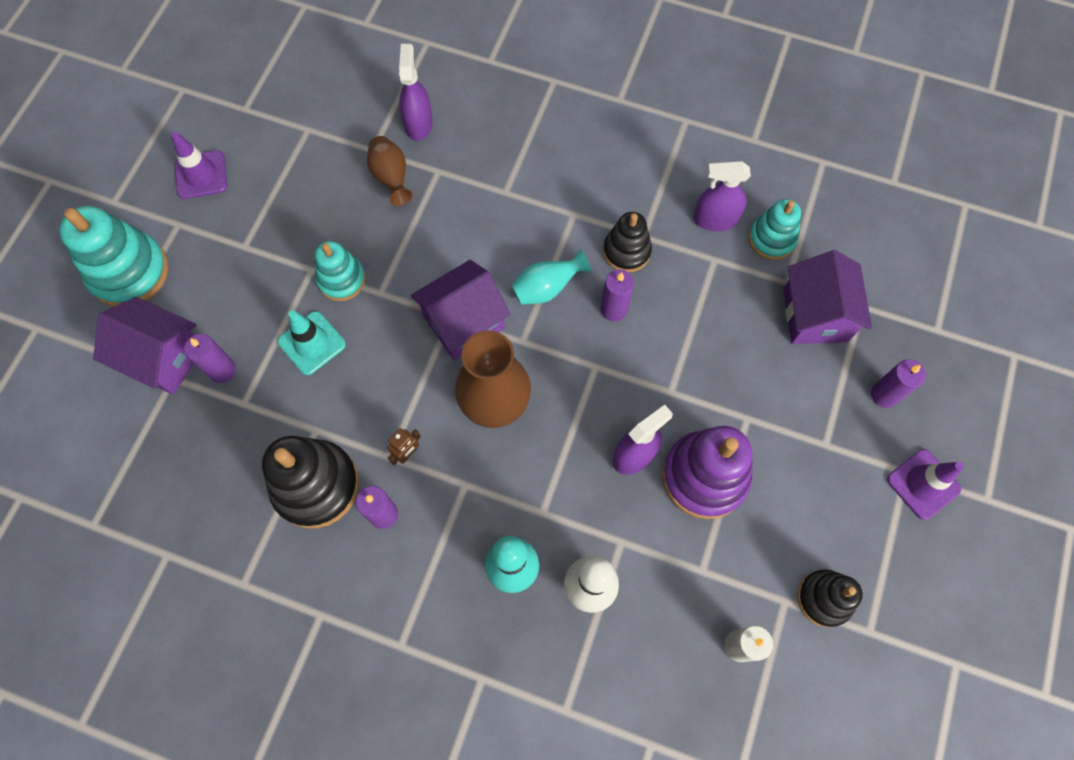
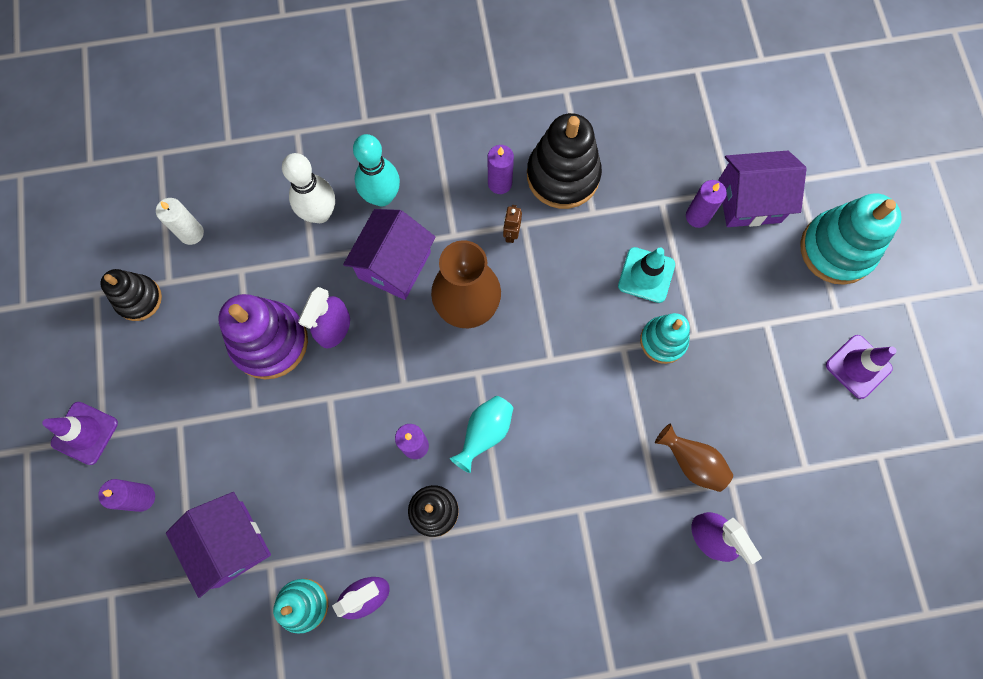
camera: 150 degrees right, 5 degrees up
(464, 322) = (536, 361): purple house -> purple house (394, 265)

